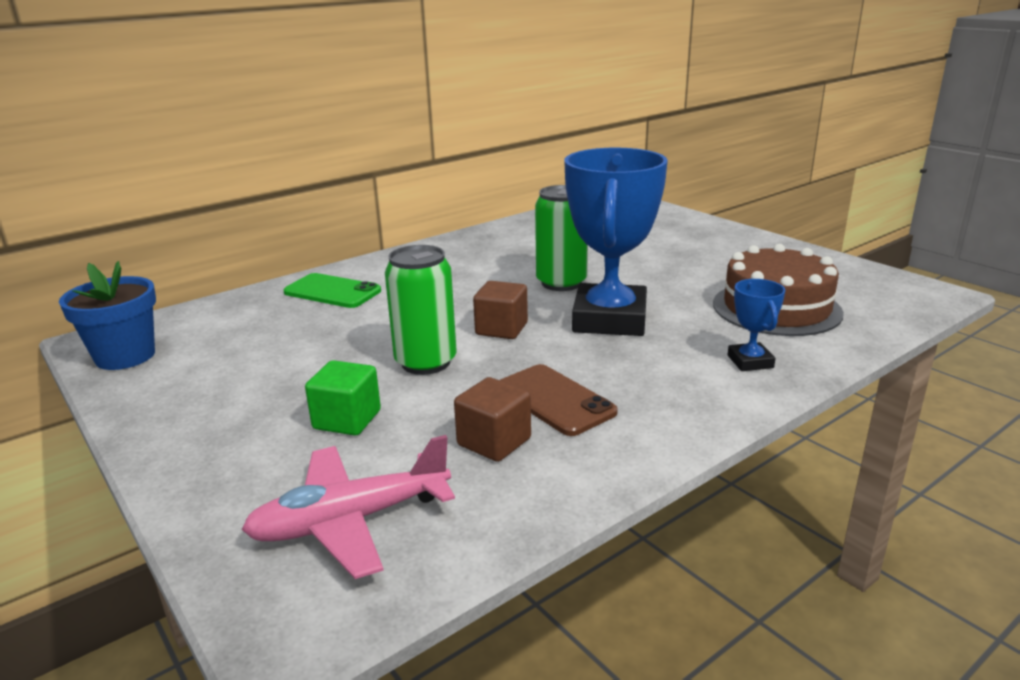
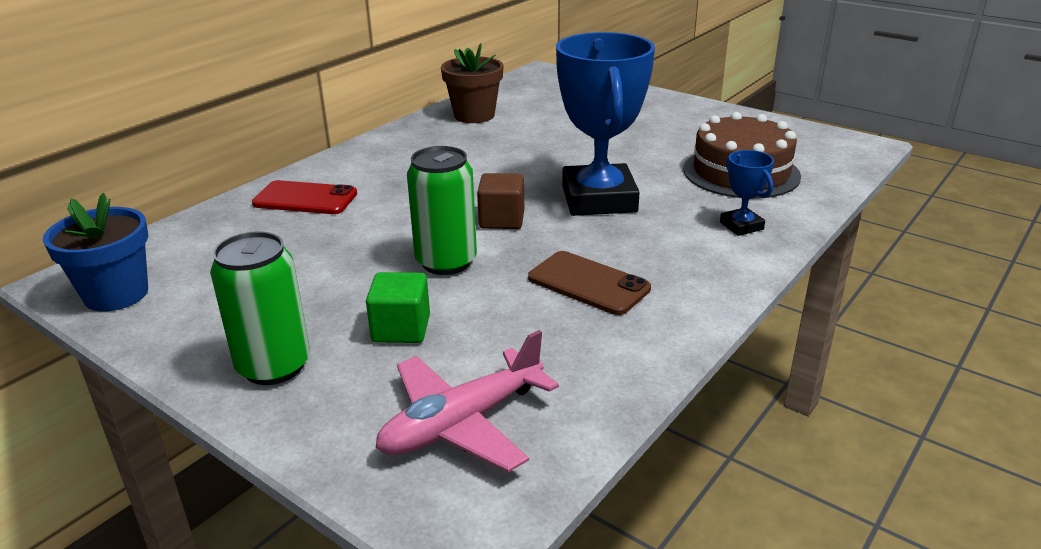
camera: 15 degrees left, 5 degrees up
(332, 292) = (305, 199): green phone -> red phone
(494, 442) = (554, 330): brown cube -> none
(529, 232) = (474, 115): none -> brown flower pot
(561, 283) = (534, 167): green can -> green can (274, 366)

